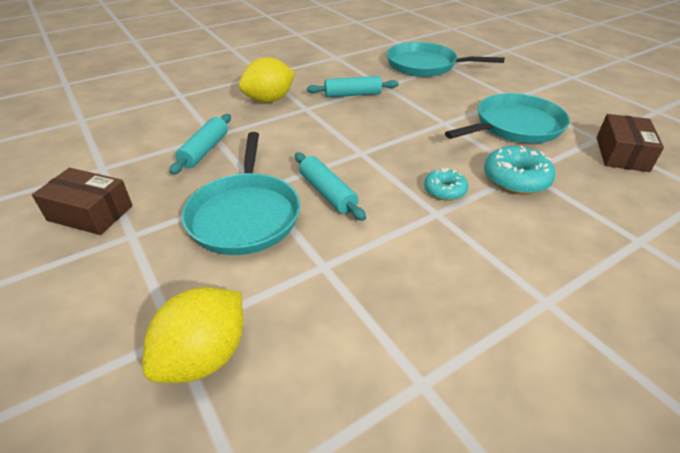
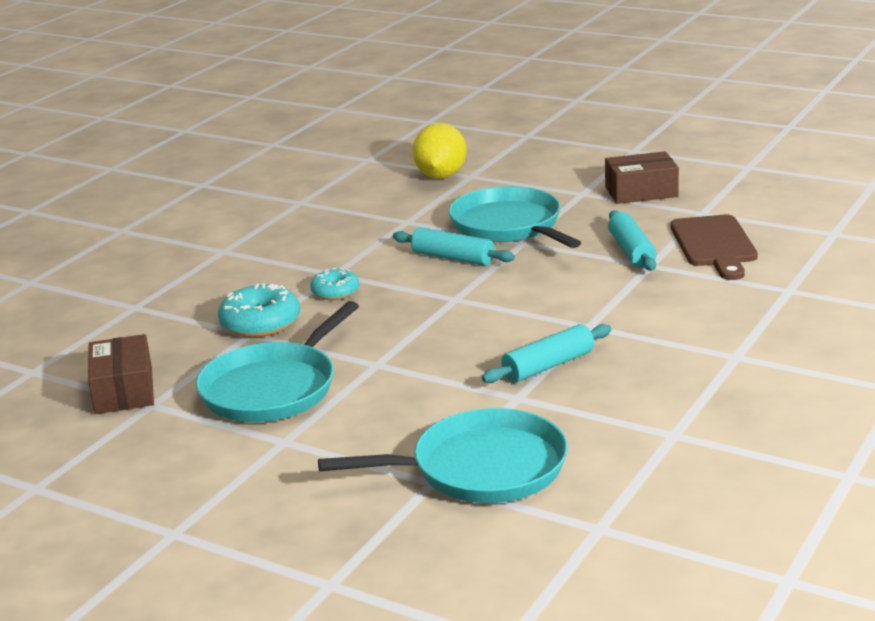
camera: 155 degrees right, 15 degrees down
(153, 136) = (714, 245): none -> brown cutting board
(269, 100) = (656, 321): yellow lemon -> none

